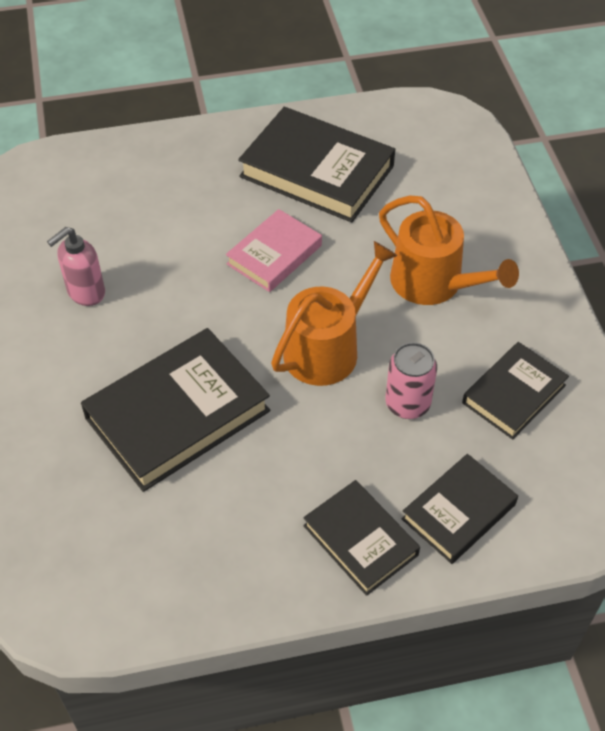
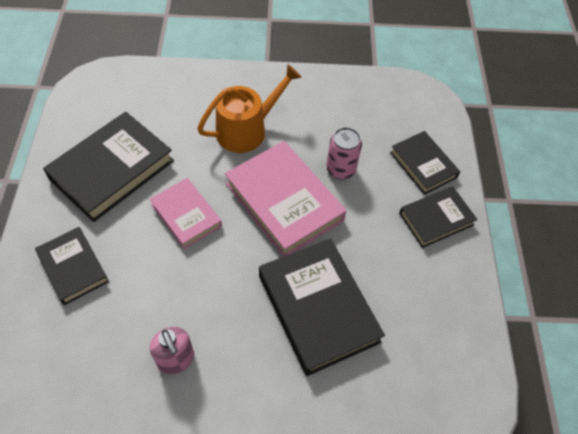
camera: 80 degrees left, 5 degrees up
(327, 348) = (284, 202): orange watering can -> pink book
(514, 394) = (345, 115): black book -> black book (73, 267)

